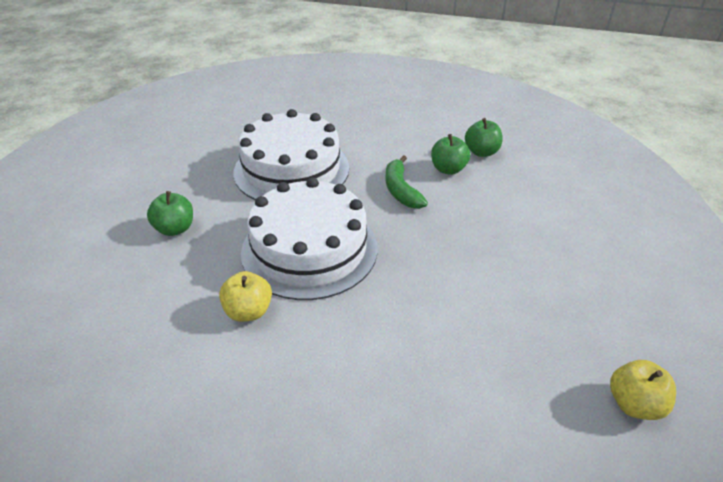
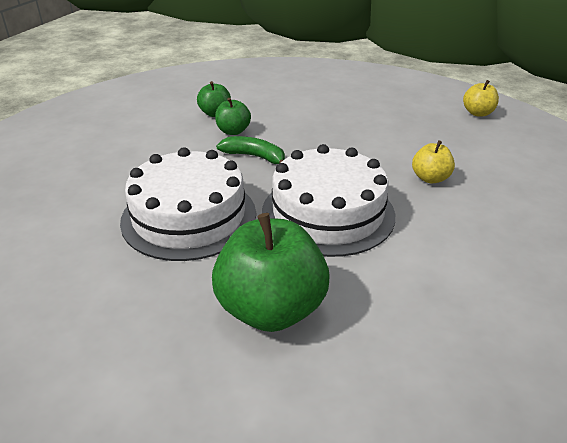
camera: 80 degrees left, 5 degrees down
(175, 229) = (271, 309): green apple -> green apple, size x2.01
(248, 311) = (409, 252): yellow apple -> yellow apple (430, 178)
(401, 190) = (255, 157): green banana -> green banana turned 150 degrees counterclockwise

